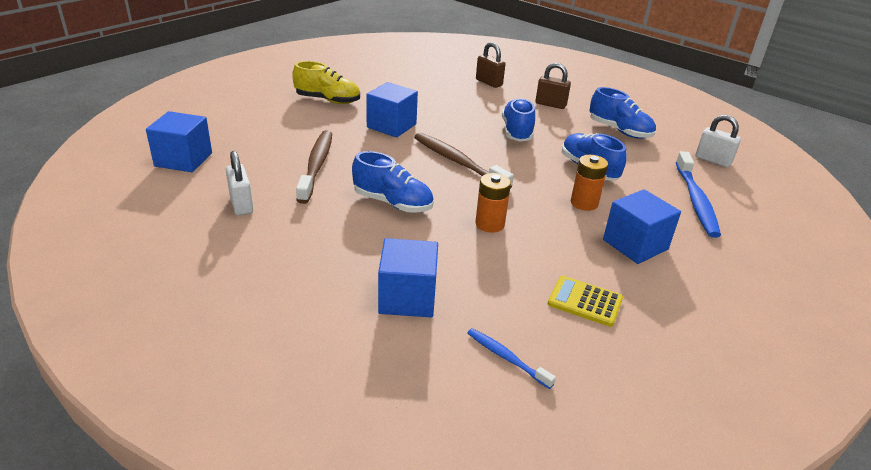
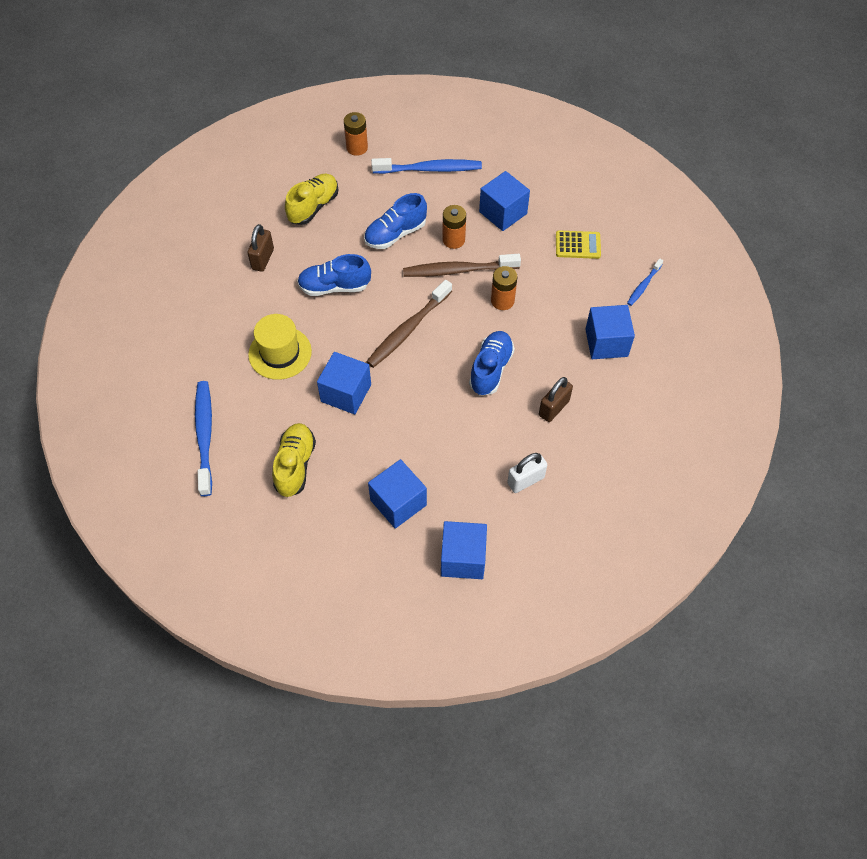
camera: 95 degrees left, 25 degrees up
(263, 137) = (398, 502): none -> blue cube
(316, 165) = (444, 440): brown toothbrush -> brown toothbrush (458, 270)
(372, 73) = (204, 435): none -> blue toothbrush
(444, 103) = (280, 353): none -> yellow hat
(489, 82) = (213, 315): brown padlock -> brown padlock (554, 408)
(585, 301) = (577, 245): yellow calculator -> yellow calculator turned 105 degrees counterclockwise
(619, 131) = (313, 207): blue shoe -> yellow shoe
(713, 160) = (357, 148): white padlock -> orange battery

